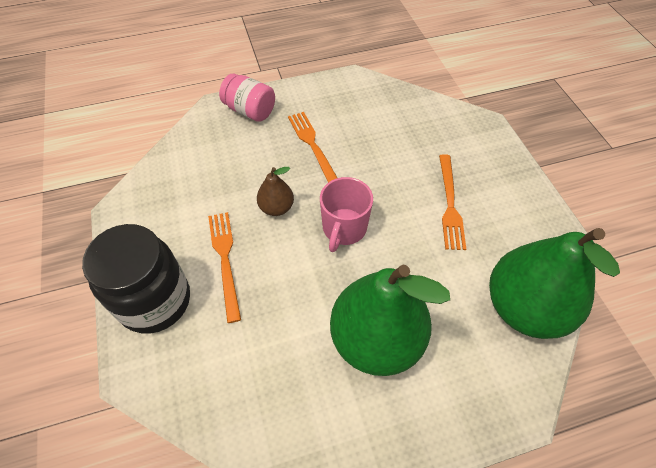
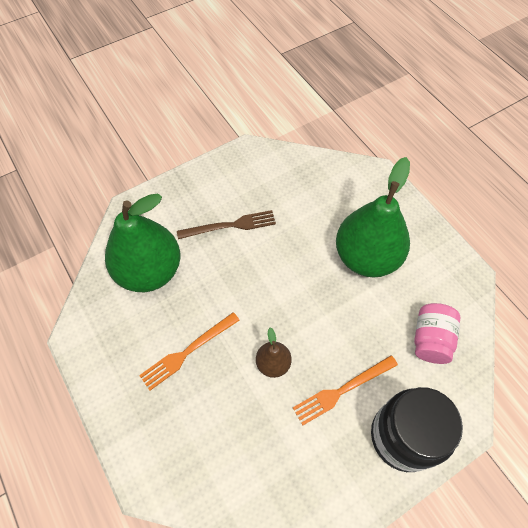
camera: 105 degrees left, 5 degrees up
(250, 111) = (145, 438): pink jar -> pink jar (430, 339)
(344, 229) = (279, 300): pink mug -> none
(450, 204) = (230, 225): orange fork -> brown fork
(524, 307) = (308, 173): green pear -> green pear (149, 271)

